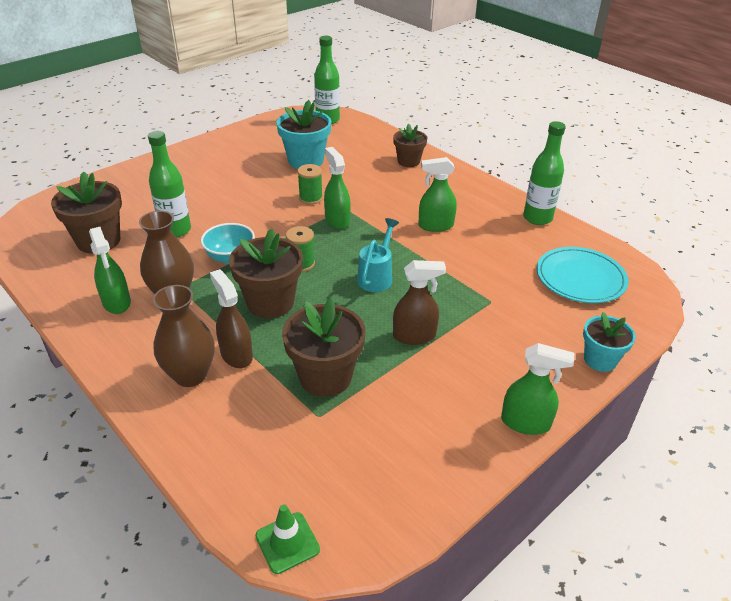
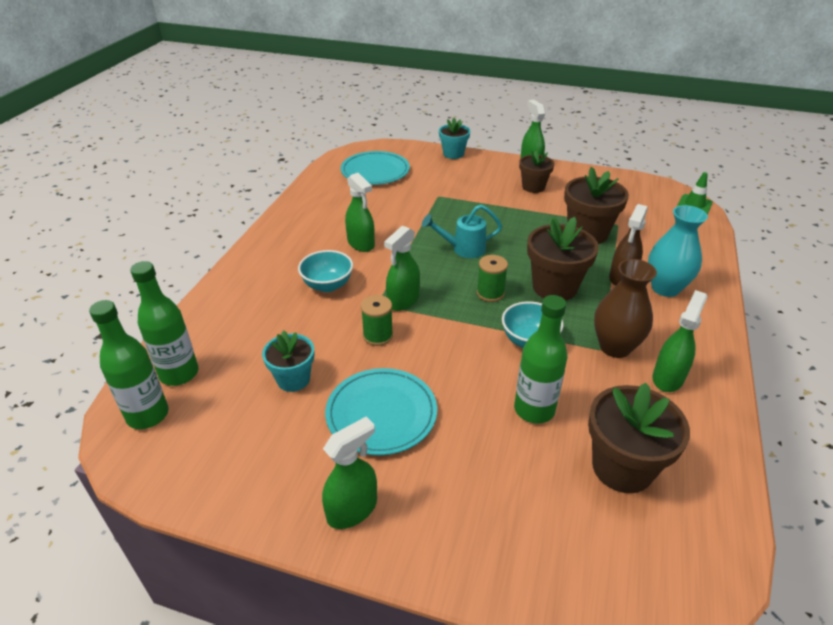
camera: 120 degrees left, 0 degrees up
(190, 375) = (665, 288): brown vase -> turquoise vase
(198, 155) = (352, 509): none -> green spray bottle
(244, 179) = (381, 414): none -> turquoise plate
(306, 161) = (293, 379): turquoise flower pot -> turquoise flower pot, size x0.63
(389, 195) = (328, 285): none -> turquoise bowl
(408, 161) = (242, 297): brown flower pot -> brown flower pot (533, 187)
(414, 336) = (508, 214): brown spray bottle -> none
(537, 218) = (305, 201): green bottle -> green bottle (179, 373)

